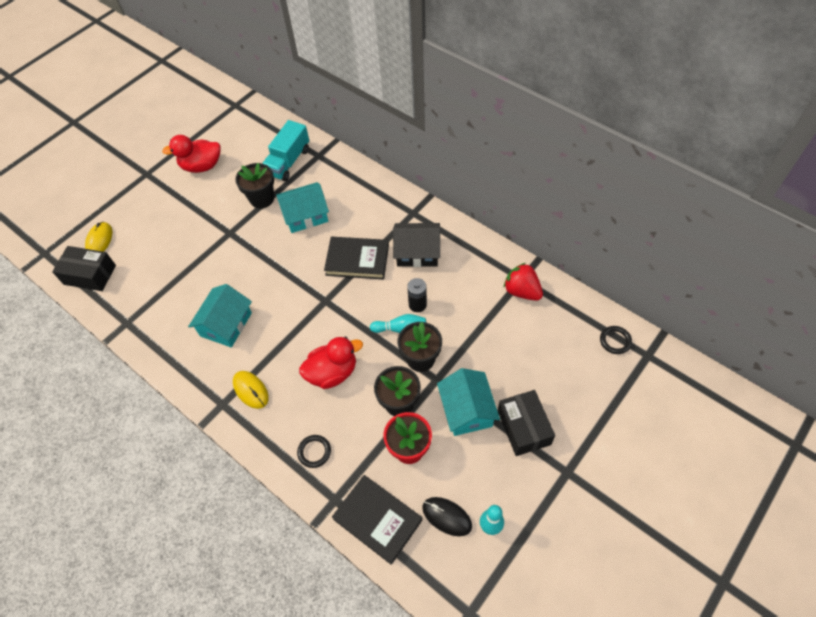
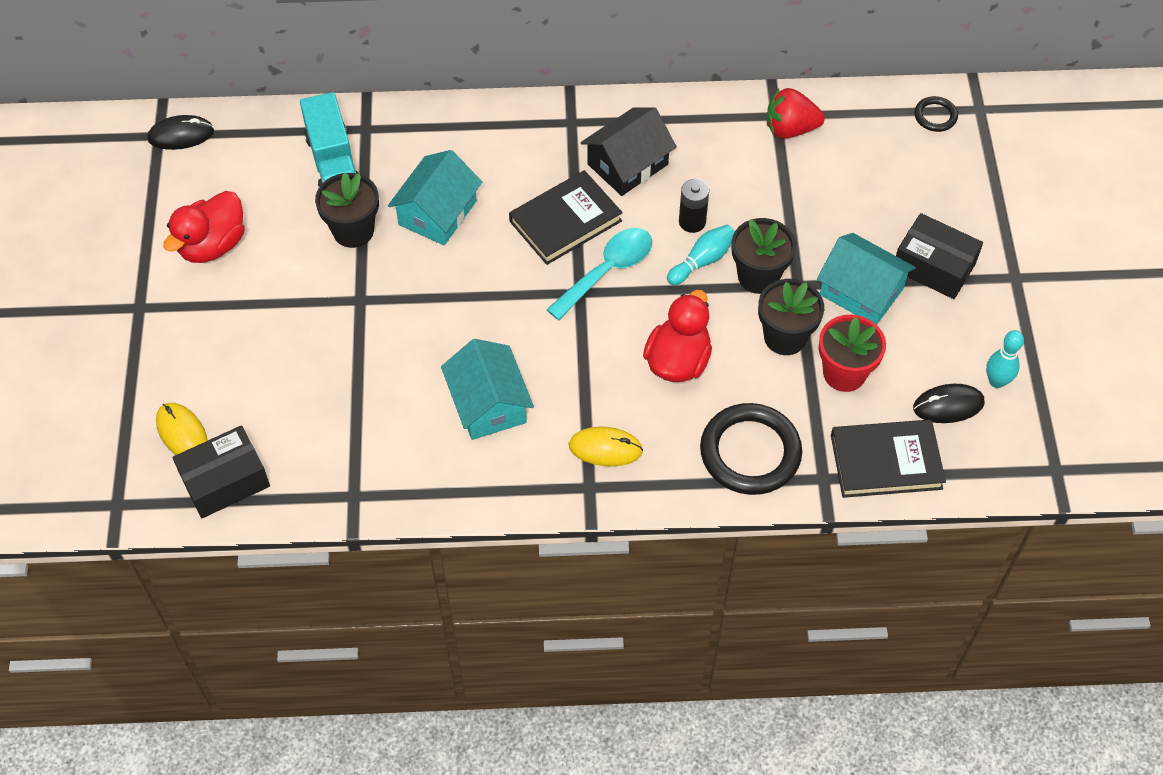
camera: 45 degrees left, 0 degrees up
(243, 110) = (181, 135): none -> black mouse
(314, 452) = (750, 452): black ring -> black ring, size x2.07
(349, 299) = (607, 271): none -> turquoise spoon

